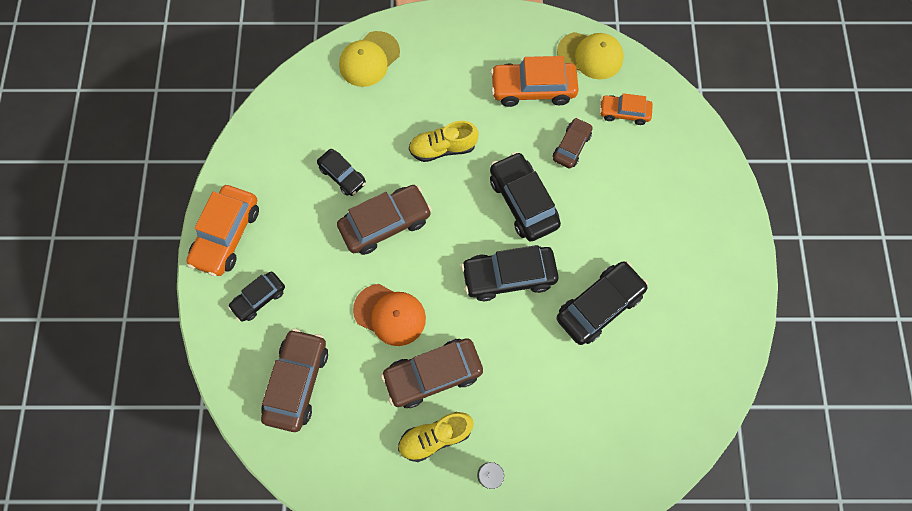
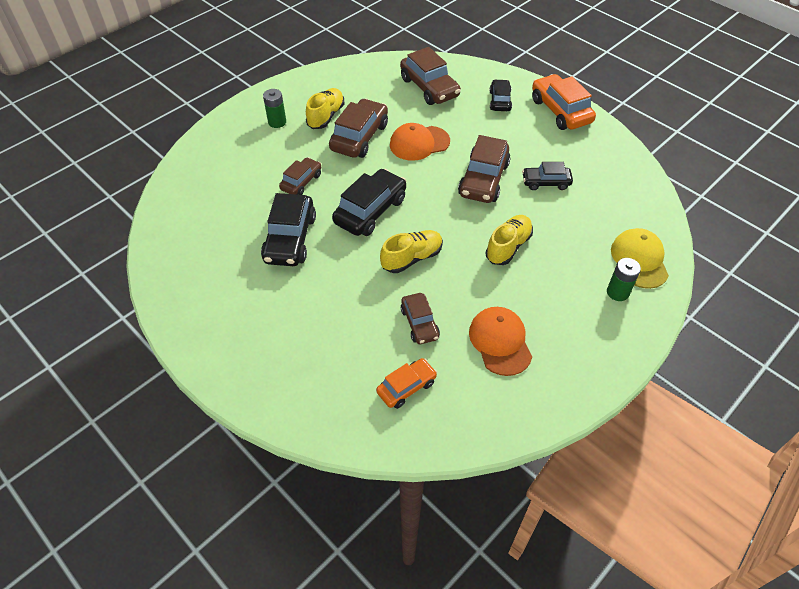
camera: 135 degrees right, 20 degrees down
(416, 53) = (617, 292): none -> green battery
(523, 202) = (412, 258): black car -> yellow shoe
(533, 89) = (500, 342): orange car -> orange cap
(536, 364) = (301, 182): none -> brown car
(590, 55) = (489, 414): yellow cap -> none

